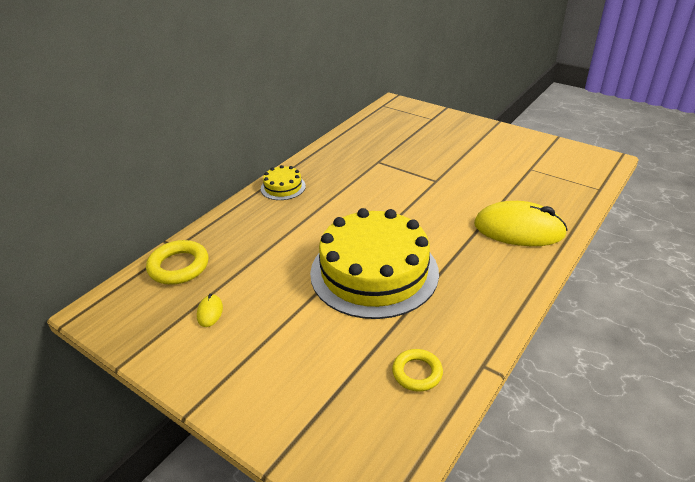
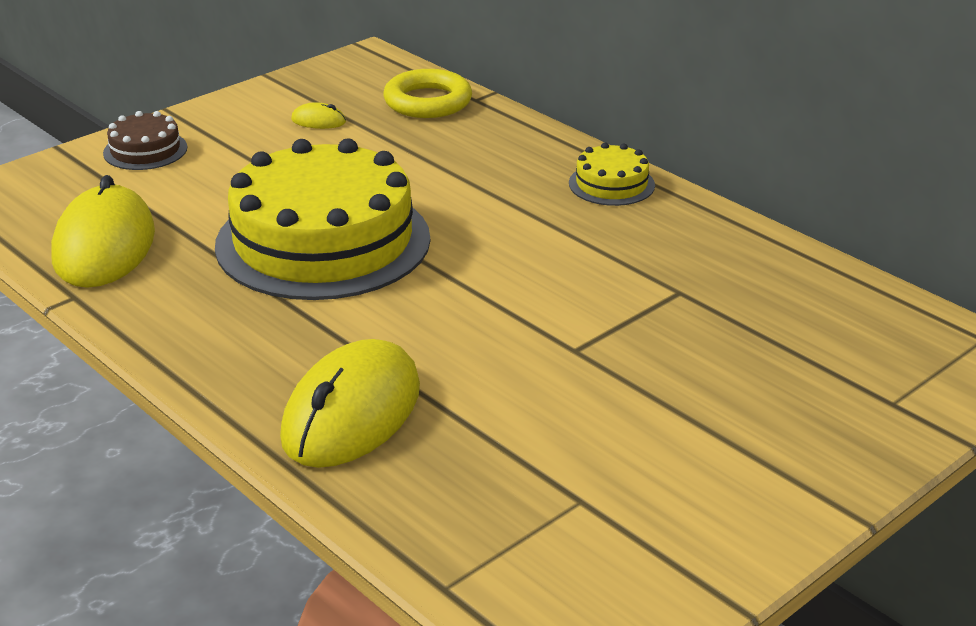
camera: 100 degrees right, 5 degrees down
(268, 400) = (145, 150): none -> brown cake
(417, 373) = (104, 246): yellow ring -> yellow mouse

